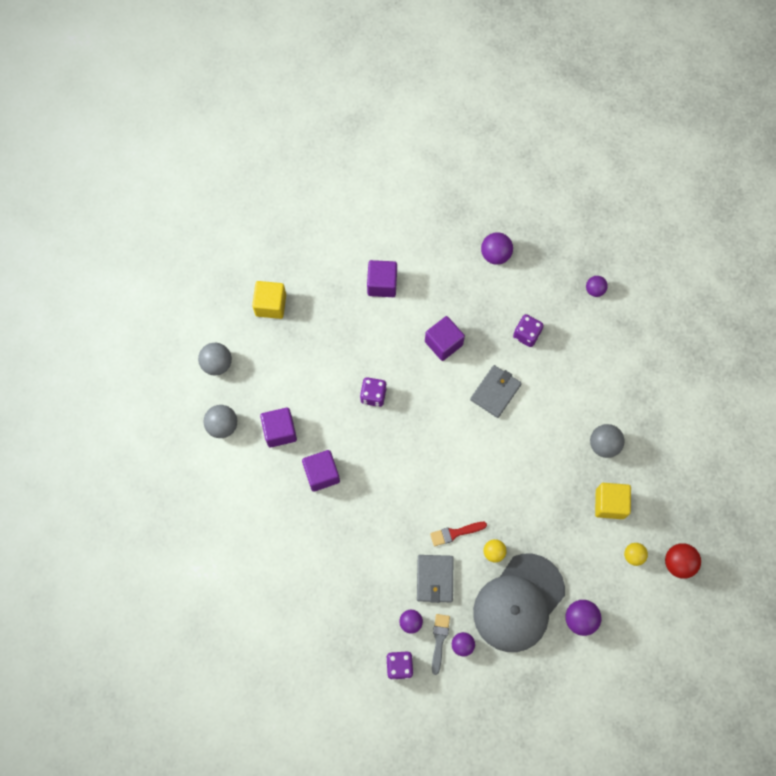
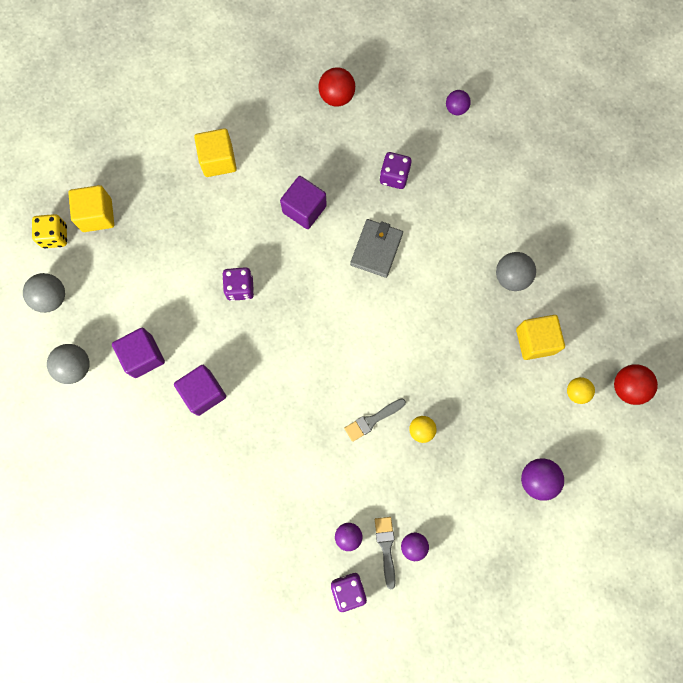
camera: 15 degrees left, 5 degrees up
(232, 314) = (55, 236): none -> yellow dice
(382, 284) = (218, 160): purple cube -> yellow cube
(435, 579) = (363, 478): grey wallet -> none
(455, 533) = (372, 420): red brush -> grey brush
(495, 255) = (337, 97): purple ball -> red ball
(518, 603) = (464, 480): grey cap -> none

